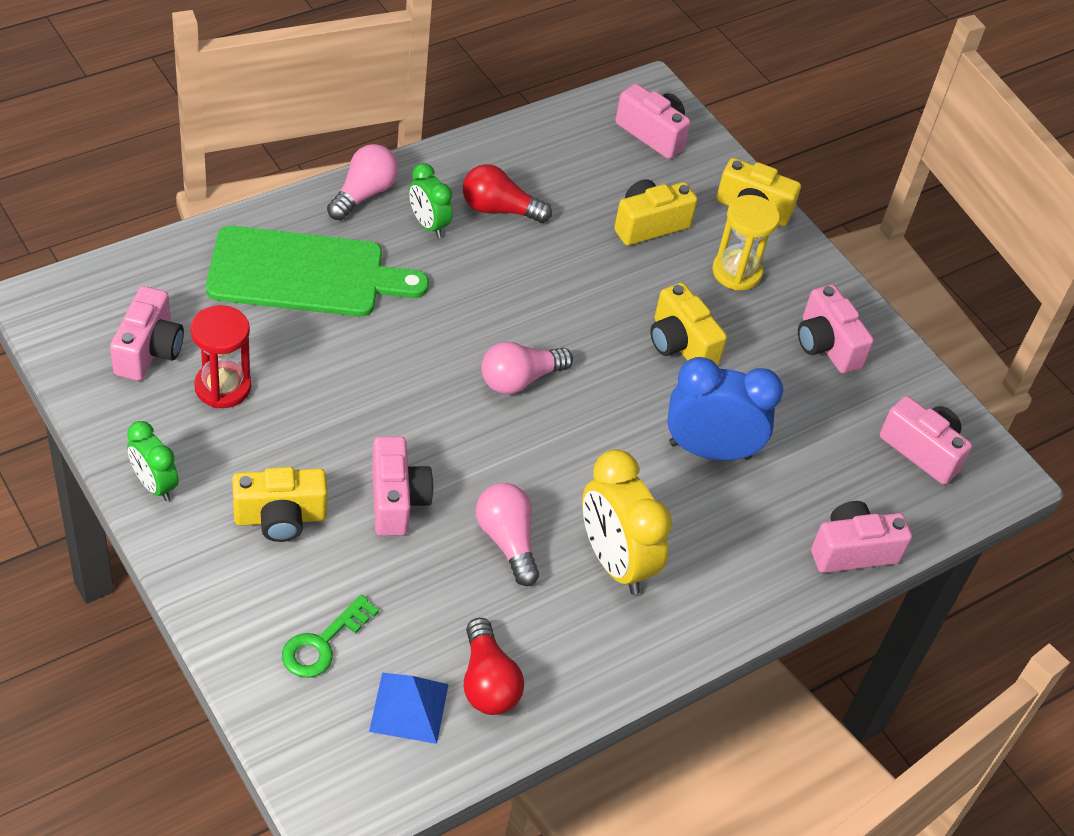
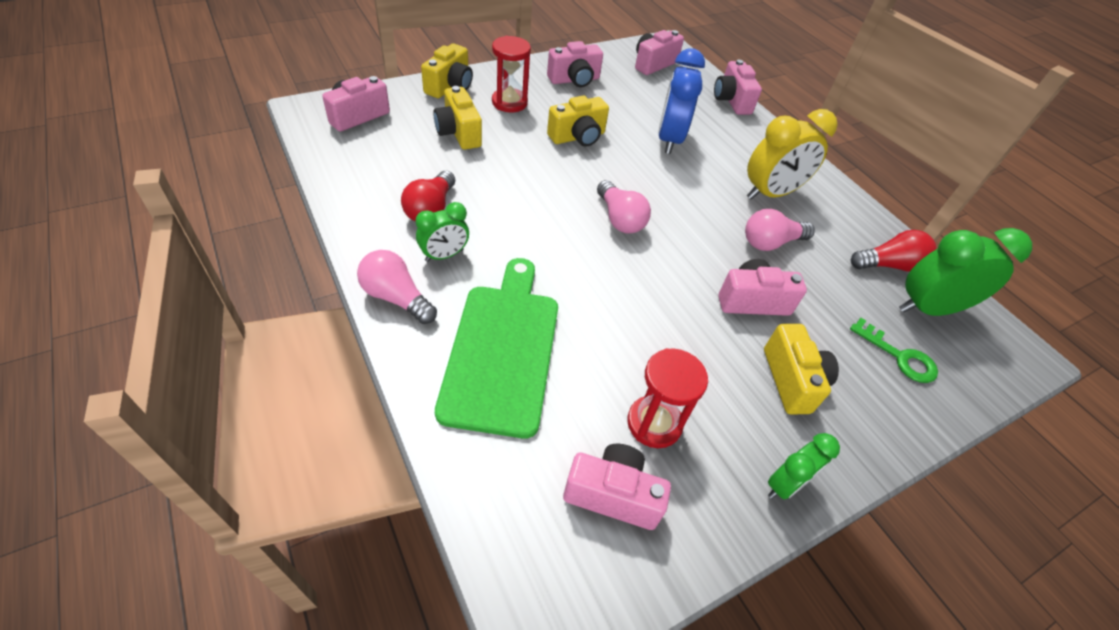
camera: 85 degrees left, 0 degrees up
(409, 707) = (927, 308): blue pyramid -> green clock
(736, 272) = (509, 102): yellow hourglass -> red hourglass

